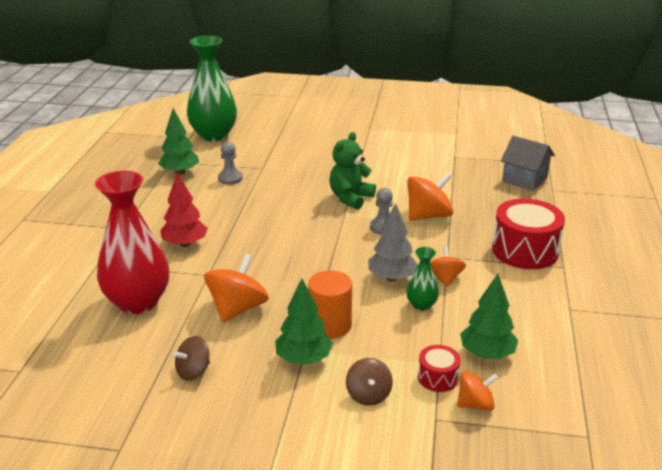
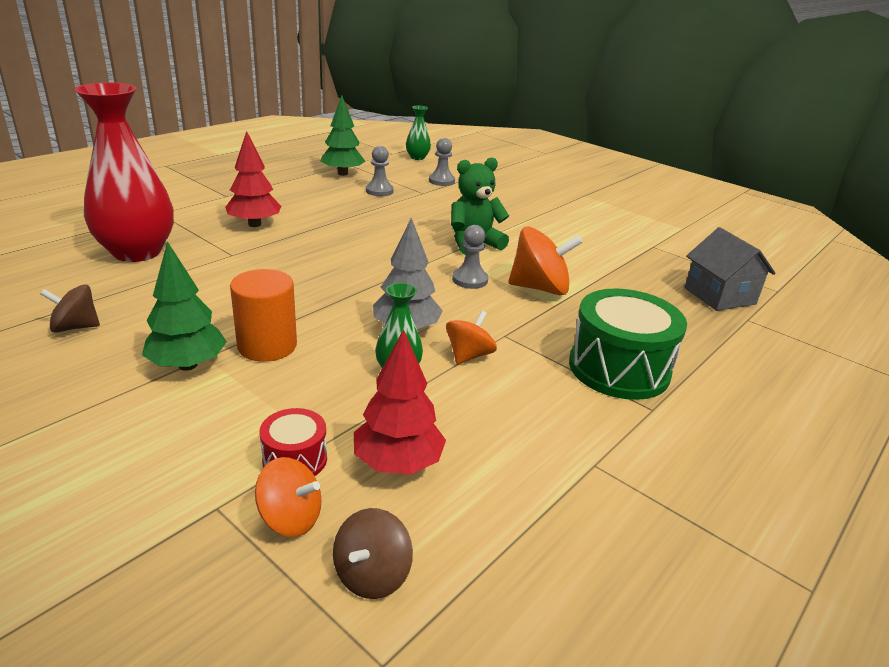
camera: 30 degrees right, 0 degrees up
(213, 135) = (417, 157): green vase -> green vase, size x0.46
(237, 309) = (207, 292): orange spinning top -> none
(261, 152) = (441, 181): none -> grey pawn
(368, 395) = (189, 436): brown spinning top -> brown spinning top (372, 575)
(487, 354) = (398, 463): green tree -> red tree
(525, 250) = (619, 368): red drum -> green drum

